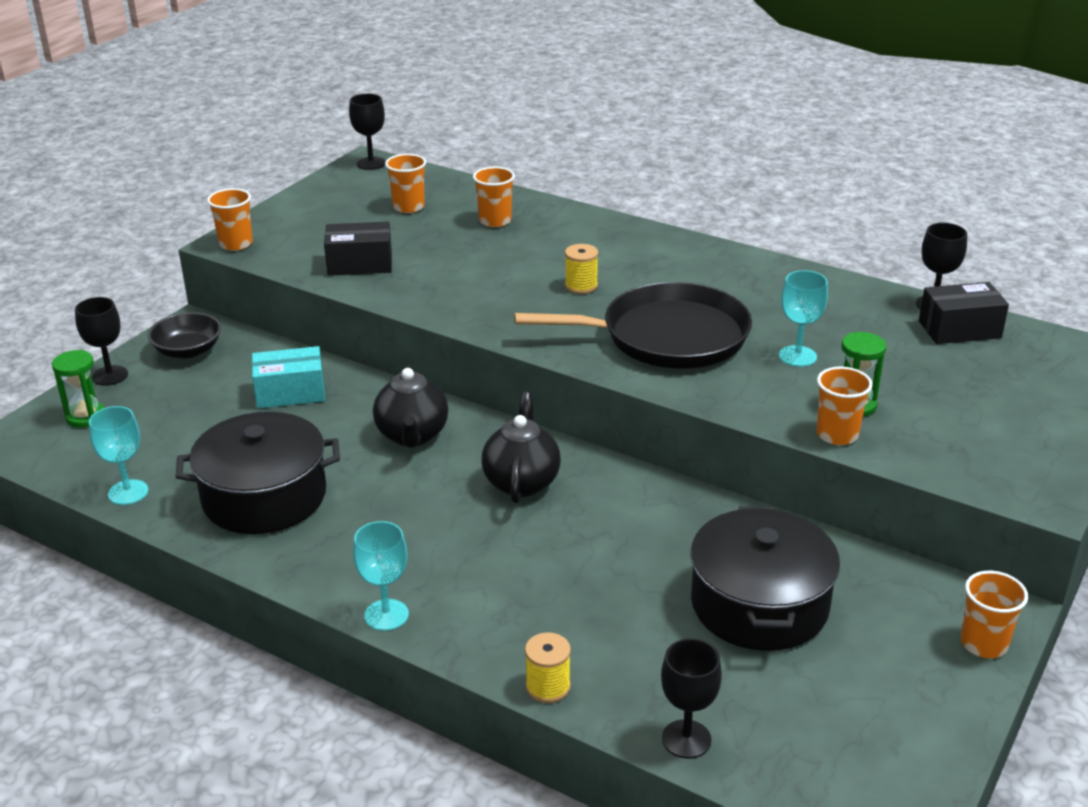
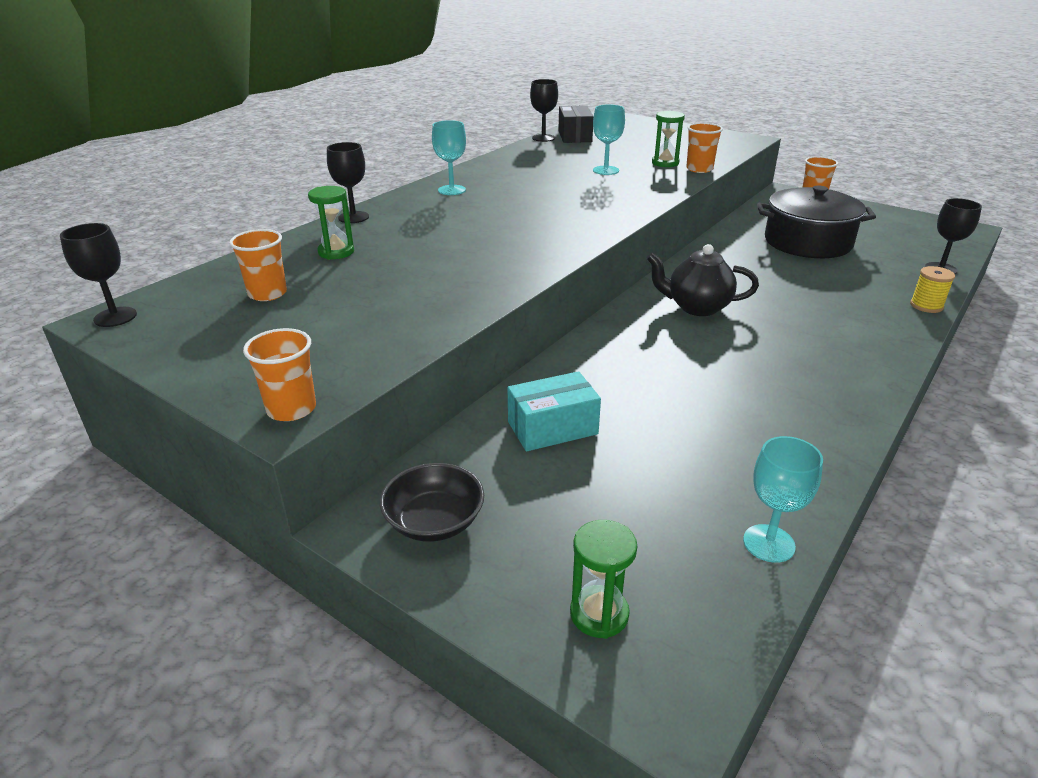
camera: 85 degrees left, 0 degrees up
(110, 376) = (486, 601): black goblet -> black goblet (353, 217)
(264, 497) = (750, 436): black pot -> none
(290, 393) = (552, 428): turquoise box -> turquoise box turned 75 degrees clockwise
(360, 264) = (398, 319): black box -> none
(386, 615) = (890, 365): turquoise goblet -> turquoise goblet (452, 190)
(412, 436) = (634, 354): black teapot -> none
(495, 221) = (336, 252): orange cup -> green hourglass
(581, 286) = (487, 223): yellow spool -> none
(667, 336) = (576, 201): black pan -> none

